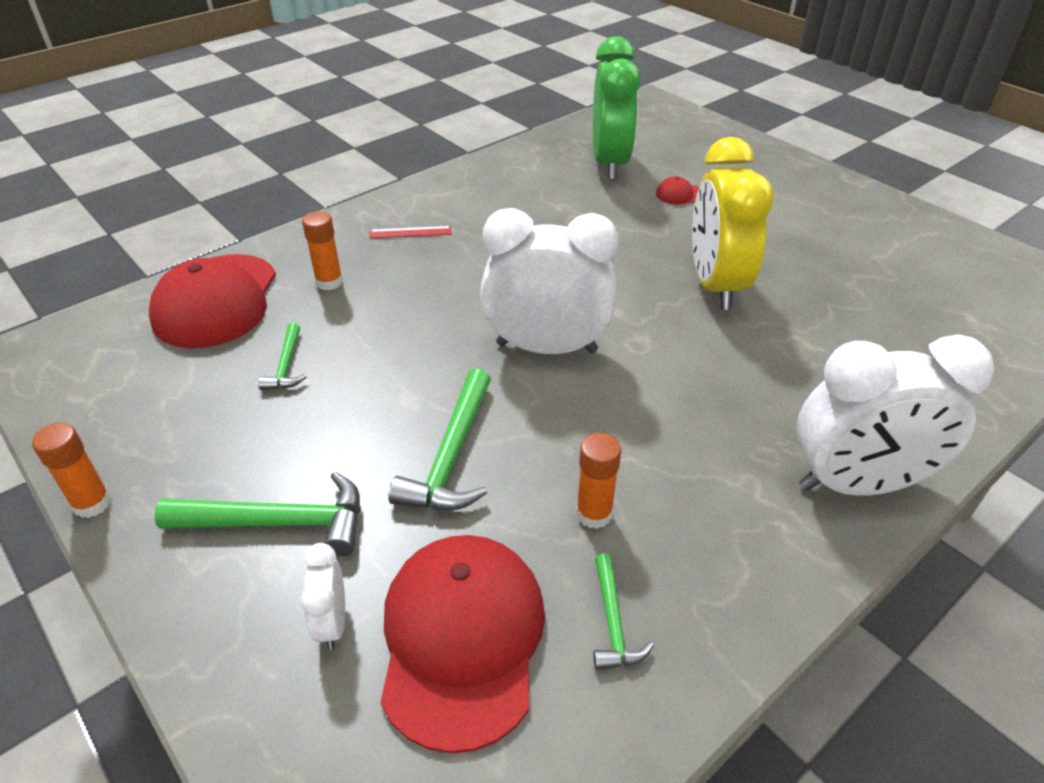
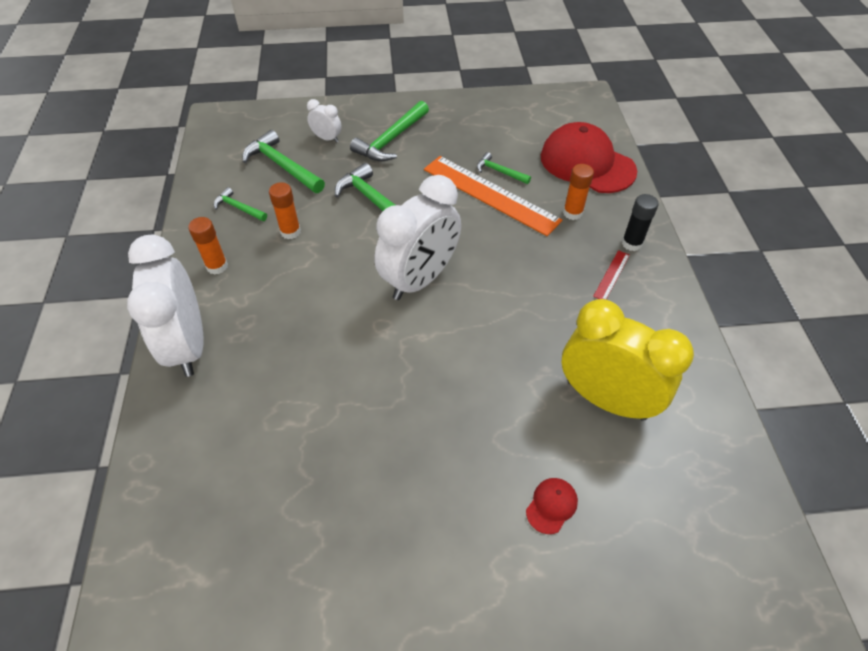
camera: 125 degrees right, 10 degrees up
(92, 503) = (453, 98): orange glue stick -> orange glue stick (217, 266)
(344, 355) = (490, 194): none -> orange ruler
(350, 233) = (631, 243): none -> black glue stick
(462, 639) = (282, 166): red cap -> green hammer
(610, 163) = (655, 486): green clock -> none
(715, 285) = (400, 419): yellow clock -> yellow clock (606, 399)
(857, 484) = (188, 345): white clock -> white clock turned 45 degrees counterclockwise

